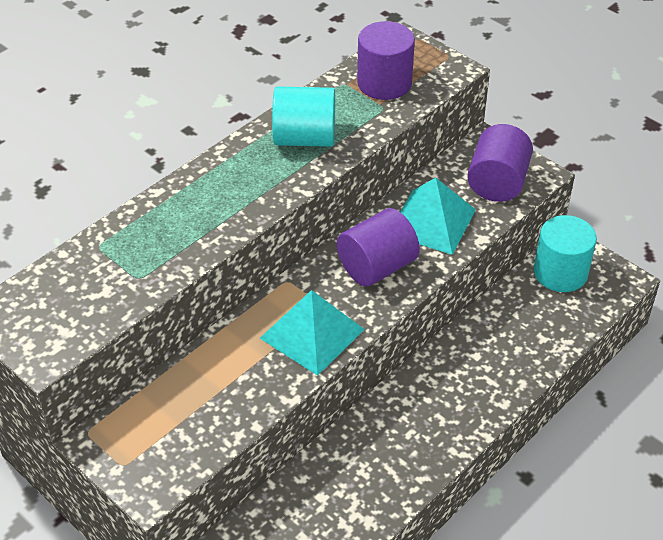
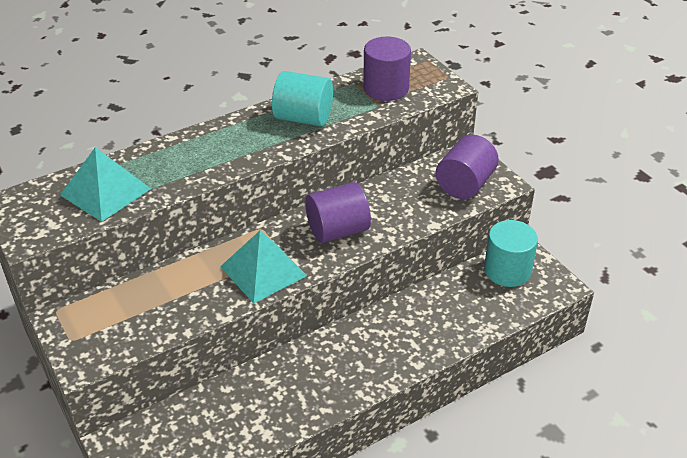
camera: 15 degrees right, 5 degrees down
(431, 221) = (397, 204): turquoise pyramid -> turquoise pyramid (105, 191)

